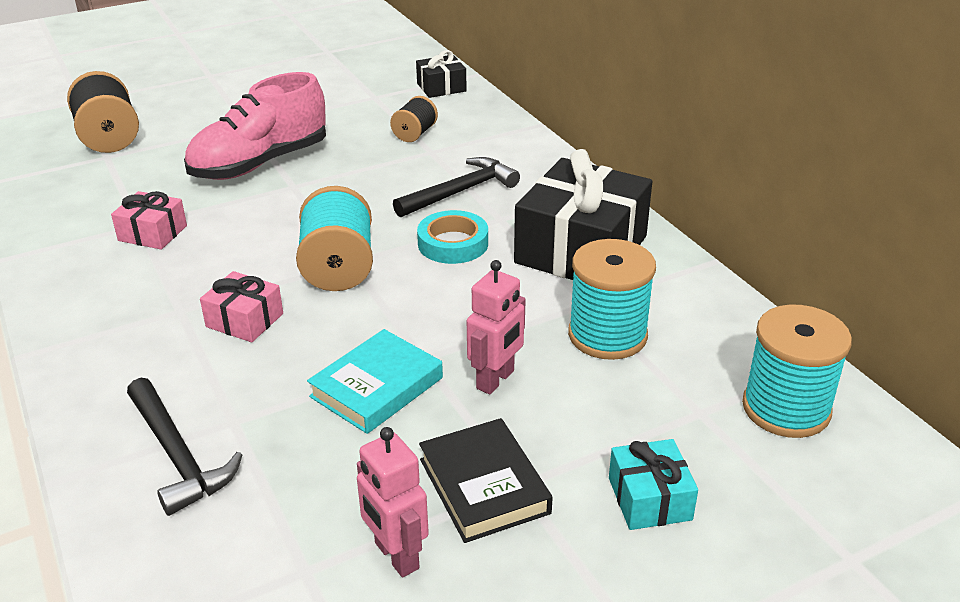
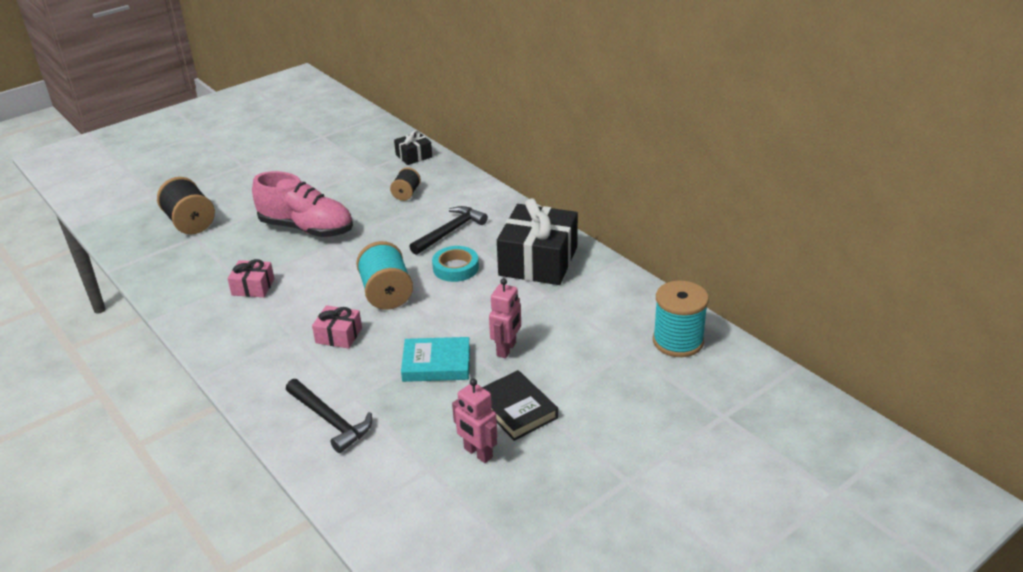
camera: 10 degrees left, 0 degrees up
(260, 163) = (306, 228): pink shoe -> pink shoe turned 105 degrees counterclockwise
(377, 387) = (436, 364): turquoise book -> turquoise book turned 60 degrees clockwise
(607, 335) = (567, 313): turquoise spool -> none
(649, 499) = (610, 402): turquoise gift -> none

